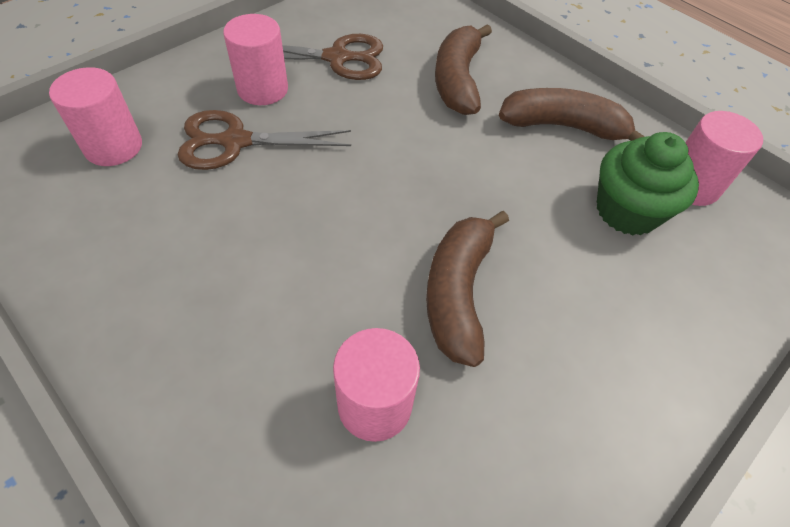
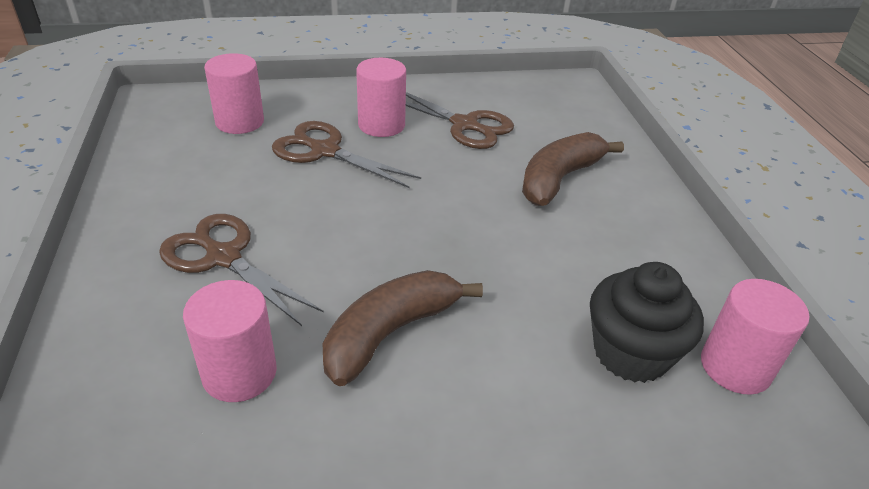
camera: 35 degrees right, 15 degrees down
(248, 303) = (223, 257): none -> brown scissors
(563, 126) = (633, 255): brown banana -> none
(627, 211) = (631, 353): green cupcake -> black cupcake

